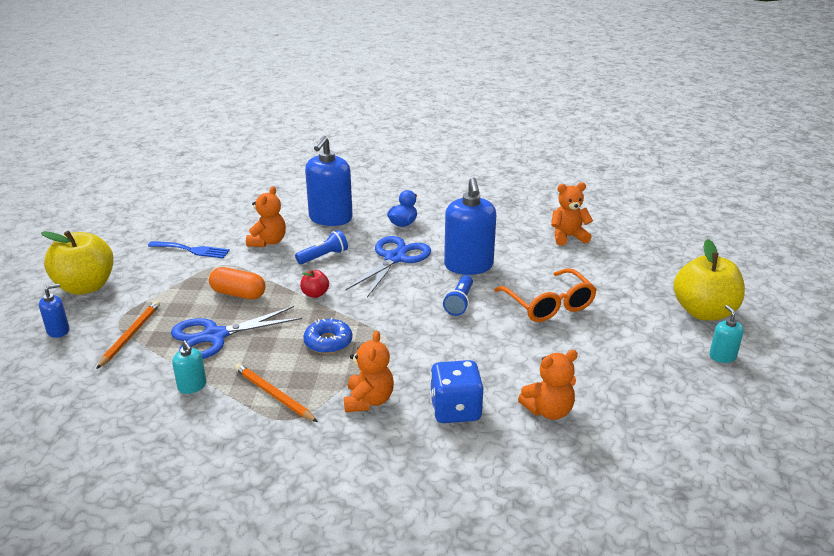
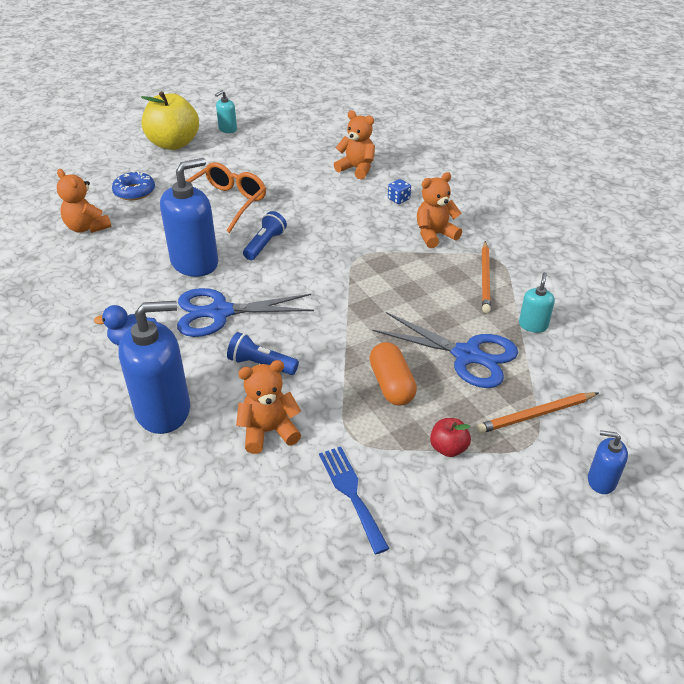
camera: 125 degrees left, 10 degrees up
(86, 287) = (523, 534): yellow apple -> none
(315, 294) = (336, 331): red apple -> red apple (448, 448)
(328, 342) = (395, 285): blue donut -> blue donut (134, 192)
(455, 410) = (398, 199): blue dice -> blue dice, size x0.48
(459, 303) = (265, 244): blue flashlight -> blue flashlight turned 45 degrees counterclockwise

